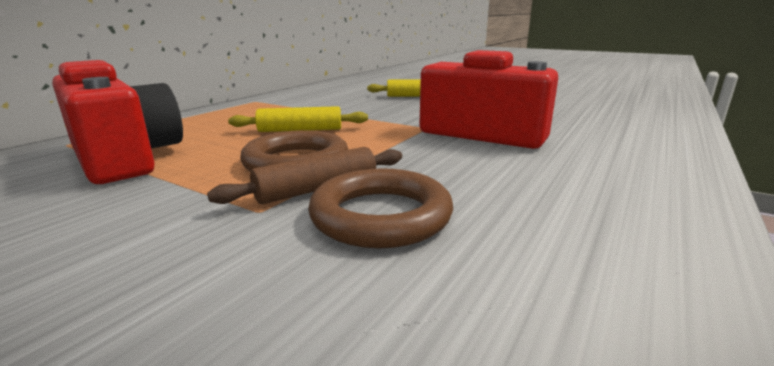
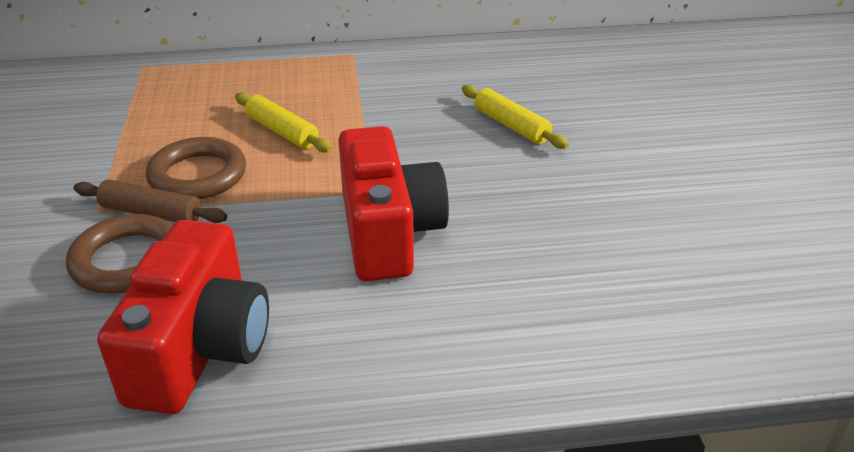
camera: 50 degrees right, 15 degrees up
(125, 158) = (138, 107): red camera -> red camera (200, 349)

